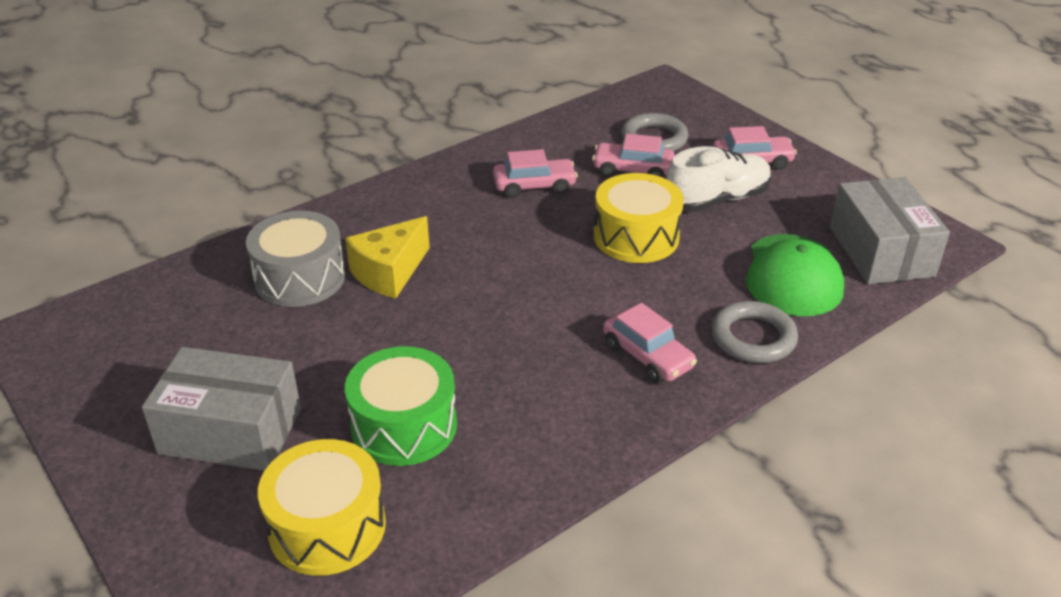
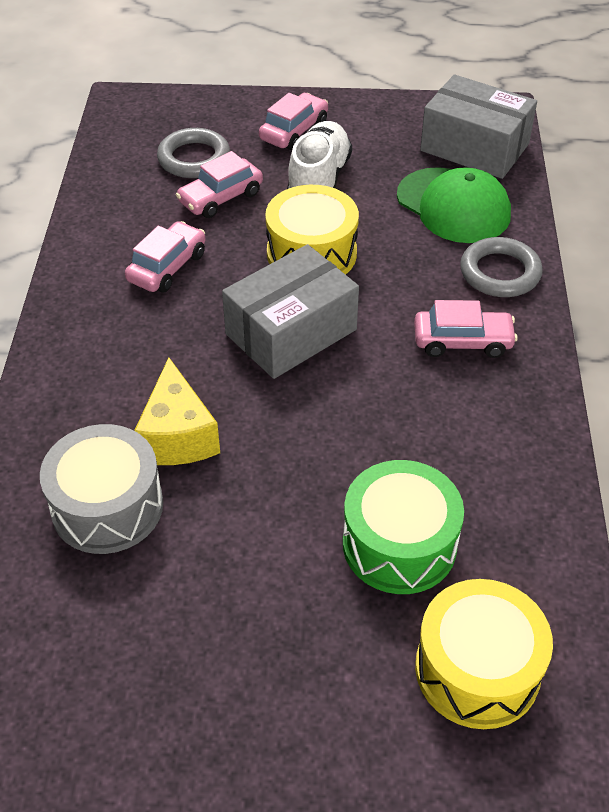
camera: 50 degrees left, 10 degrees up
(230, 431) = (284, 681): grey box -> grey box (291, 332)

